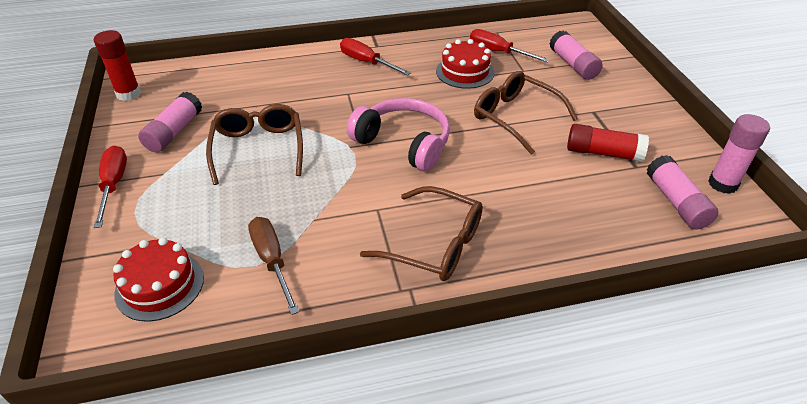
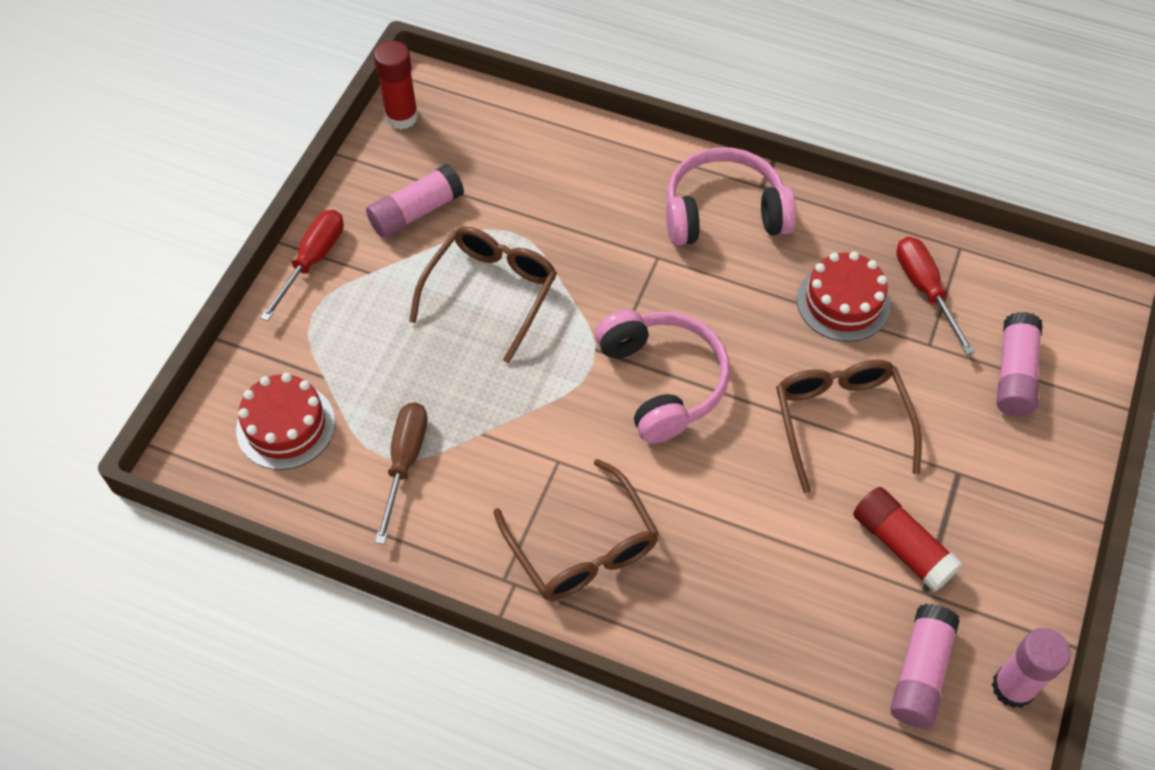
camera: 35 degrees right, 15 degrees up
(367, 62) = (724, 212): red screwdriver -> pink headphones

